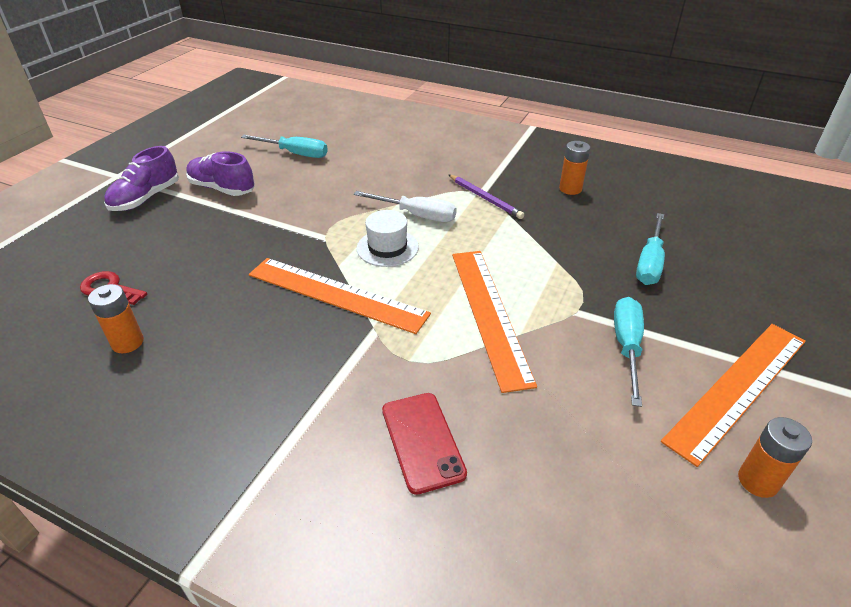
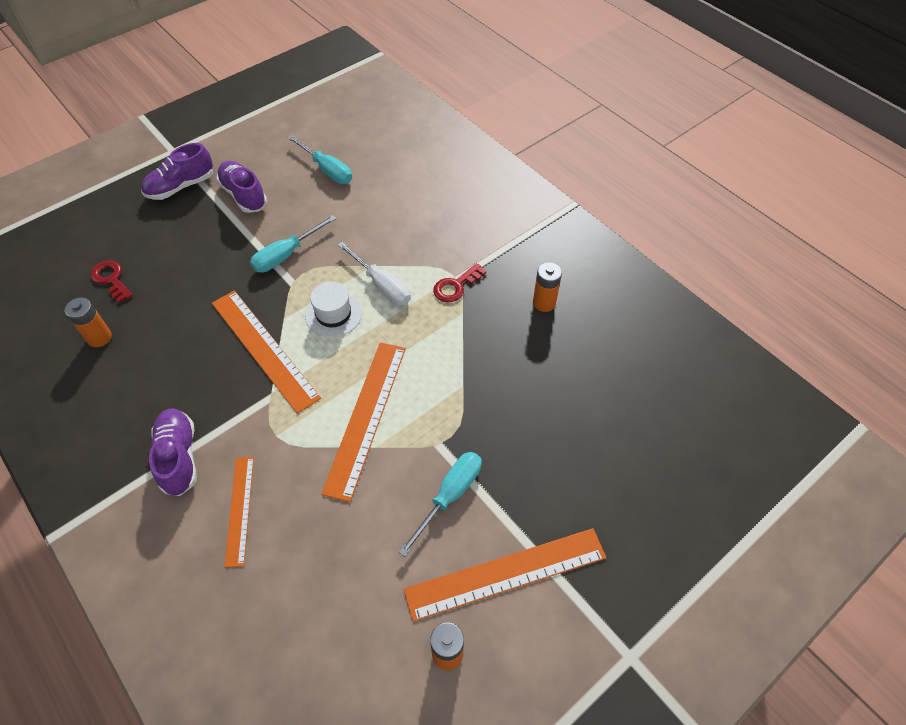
camera: 25 degrees right, 15 degrees up
(309, 419) = (179, 457): none -> purple shoe
(422, 441) = (239, 509): red phone -> orange ruler
(485, 198) = (456, 286): purple pencil -> red key
(649, 263) = (544, 419): turquoise screwdriver -> turquoise screwdriver (286, 255)

